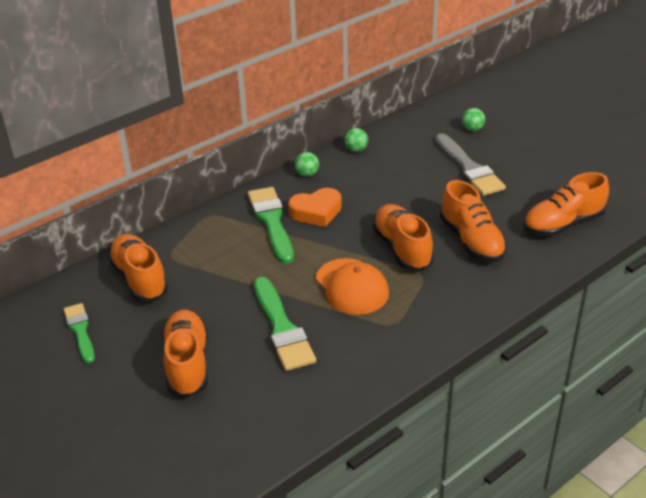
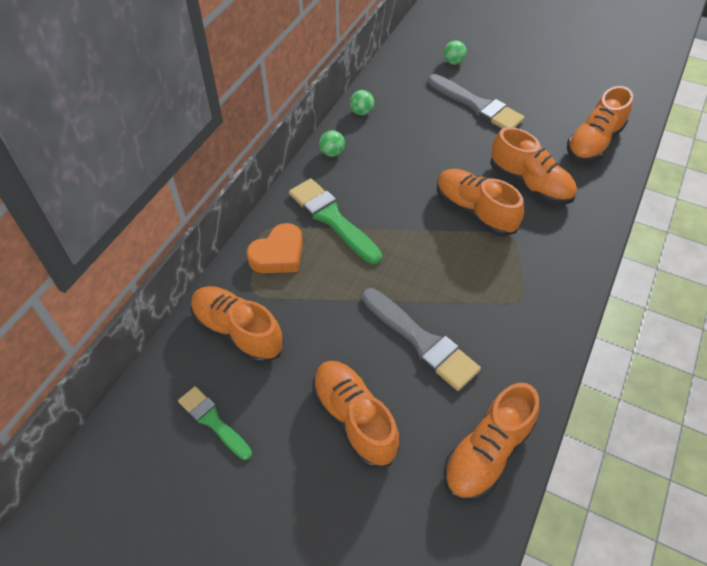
camera: 25 degrees left, 15 degrees up
(278, 421) = (487, 453): none -> orange shoe
(282, 328) = (421, 341): green brush -> grey brush
(316, 212) = (368, 194): orange heart -> orange heart (278, 255)
(352, 287) = (456, 270): orange cap -> none

